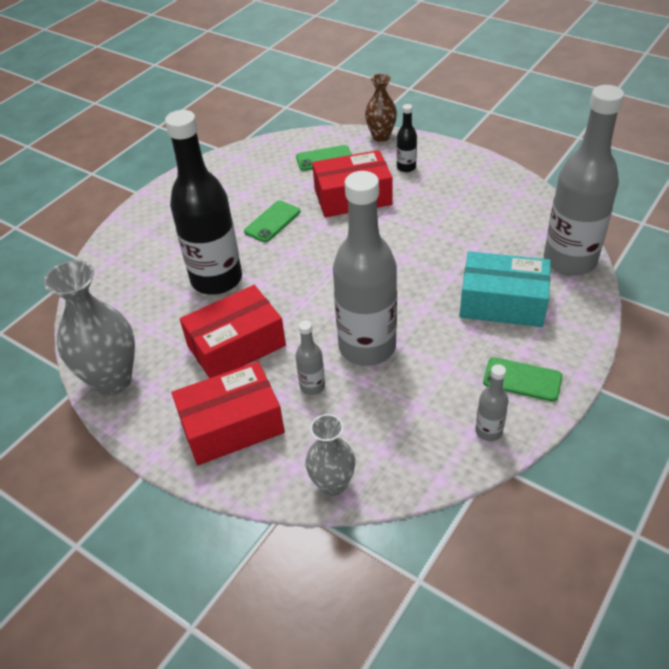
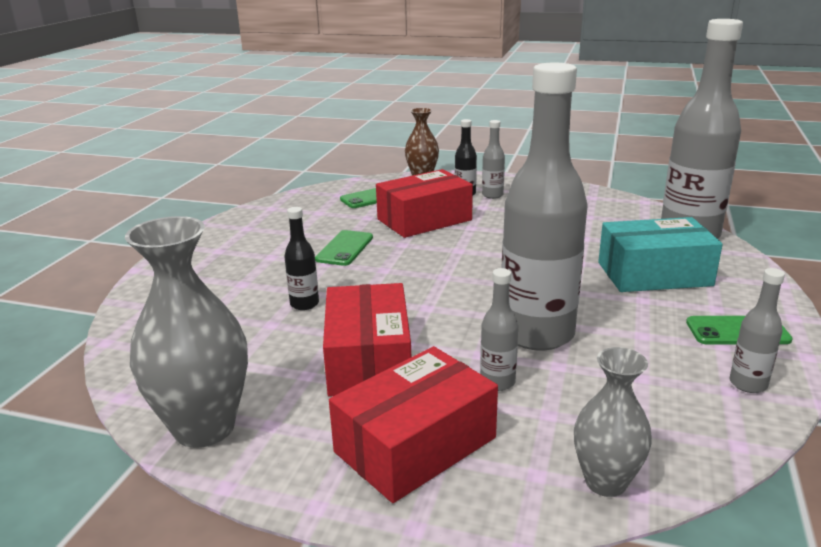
camera: 20 degrees left, 20 degrees down
(216, 279) = (304, 304): black bottle -> black bottle, size x0.43
(236, 345) = (368, 360): red box -> red box turned 45 degrees counterclockwise
(429, 173) = (492, 195): none -> grey bottle

